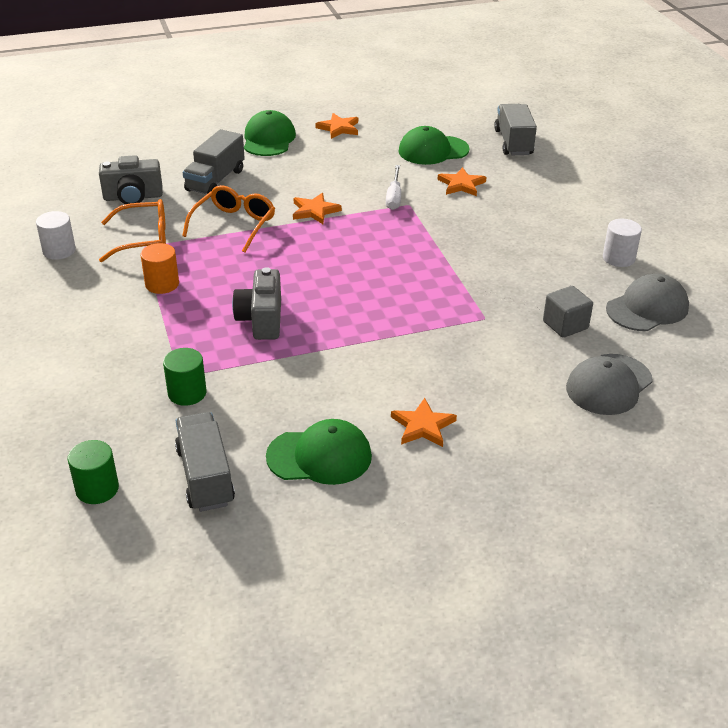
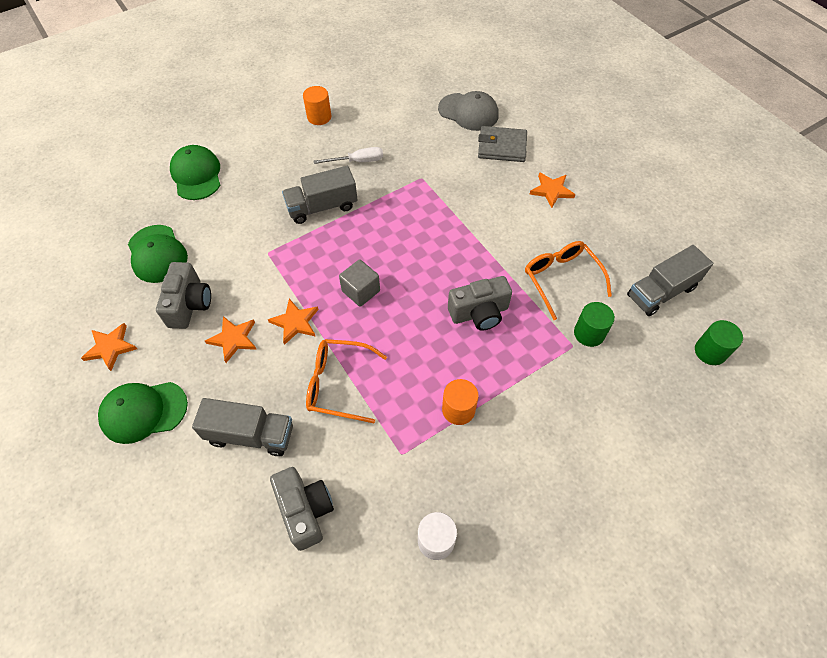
camera: 105 degrees left, 20 degrees up
(144, 239) = (388, 459): orange glasses -> orange glasses (561, 279)
(319, 456) = (608, 236): green cap -> green cap (196, 175)
(364, 162) = (189, 304): none -> grey camera
(394, 197) = (256, 266): white screwdriver -> white screwdriver (357, 161)
(461, 184) = (223, 222): orange star -> orange star (233, 339)
(513, 142) = (135, 197): grey truck -> grey truck (322, 207)
(525, 400) = (502, 147): none -> grey wallet
(565, 325) = (413, 136): grey cube -> grey cube (361, 291)
(618, 258) = (319, 117): white cylinder -> orange cylinder
(647, 308) = (378, 100): grey cap -> none

